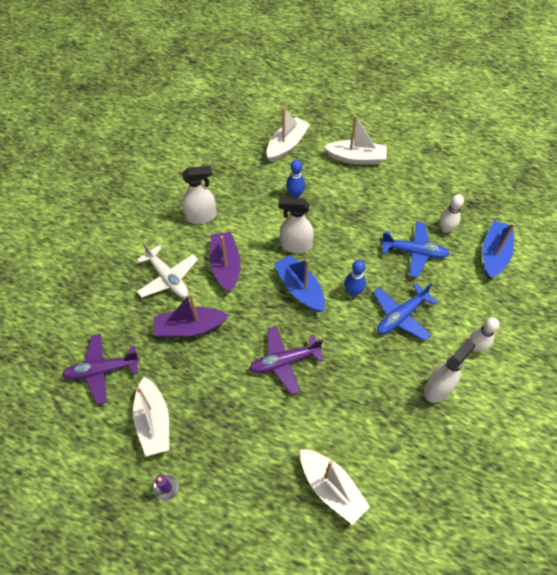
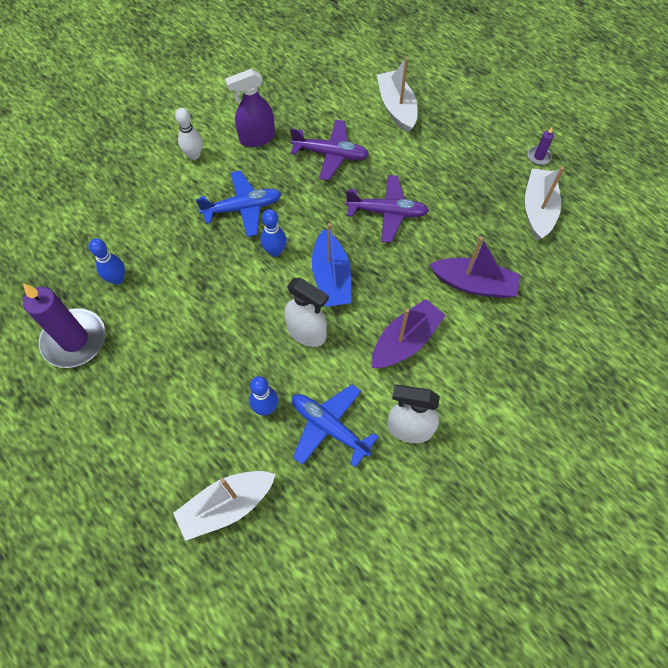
camera: 155 degrees left, 5 degrees up
(102, 370) = (583, 277): purple plane -> purple plane (330, 154)
(168, 278) = (482, 355): white plane -> none
(226, 266) = (405, 341): purple boat -> purple boat turned 150 degrees counterclockwise
(356, 158) = (143, 433): white boat -> none
(414, 252) = (176, 266): blue plane -> blue plane (329, 427)
(437, 185) = (74, 340): none -> purple candle
(438, 388) = (257, 138): white spray bottle -> purple spray bottle
(445, 228) = (117, 279): white bowling pin -> blue bowling pin
(493, 254) = (94, 228): blue boat -> none

